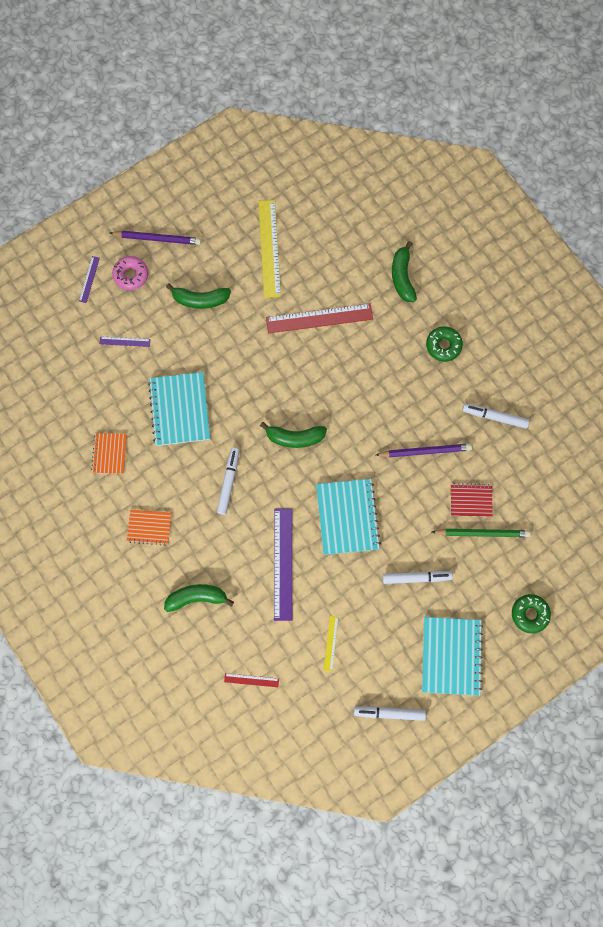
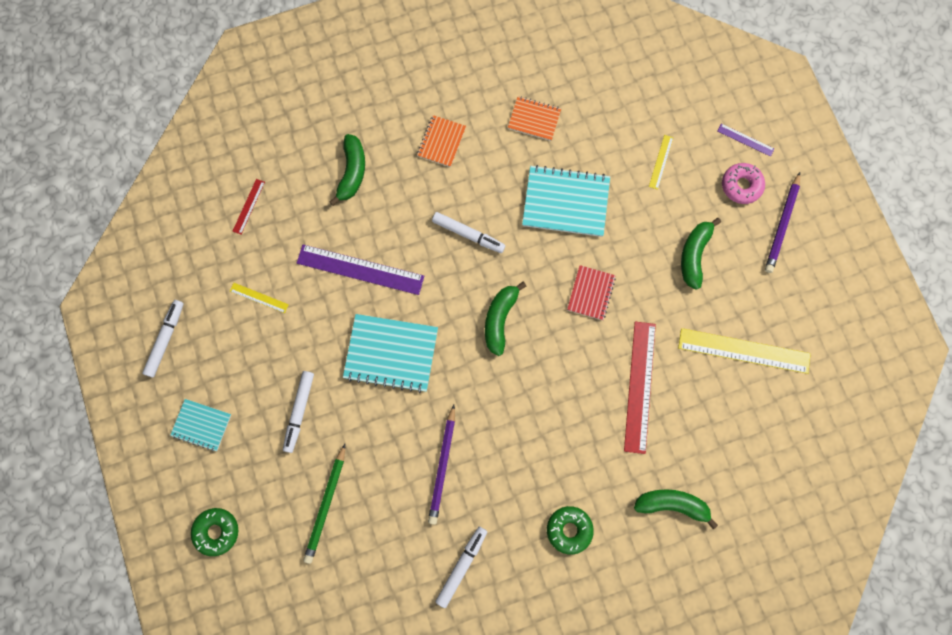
camera: 105 degrees right, 0 degrees up
(125, 341) = (660, 162): purple ruler -> yellow ruler
(451, 655) = (201, 425): turquoise notebook -> turquoise notebook, size x0.58
(471, 500) = (368, 503): red notebook -> red notebook (590, 293)

